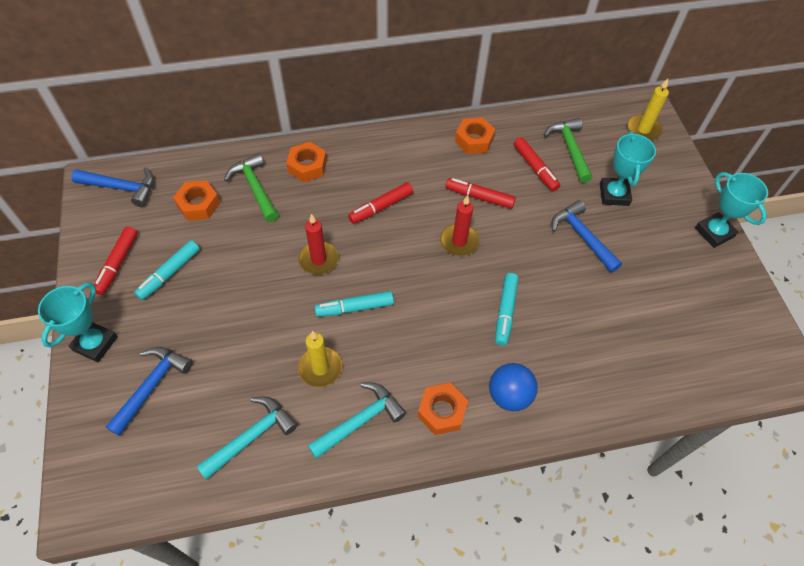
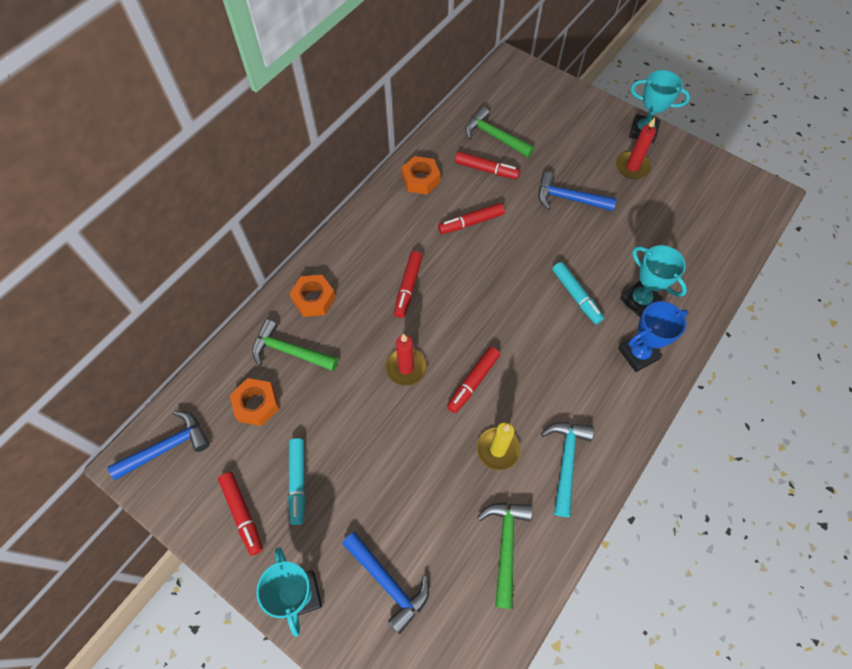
camera: 40 degrees left, 5 degrees up
(152, 386) = (388, 582): blue hammer -> blue hammer turned 150 degrees clockwise
(252, 436) = (505, 545): turquoise hammer -> green hammer
(354, 308) = (473, 382): turquoise marker -> red marker
(442, 411) = (609, 404): orange nut -> none
(459, 241) = (492, 268): red candle -> red candle (632, 167)
(509, 395) = (638, 354): blue ball -> blue trophy
(614, 194) = (557, 150): turquoise trophy -> turquoise trophy (639, 300)
(643, 129) = (528, 85): yellow candle -> none

